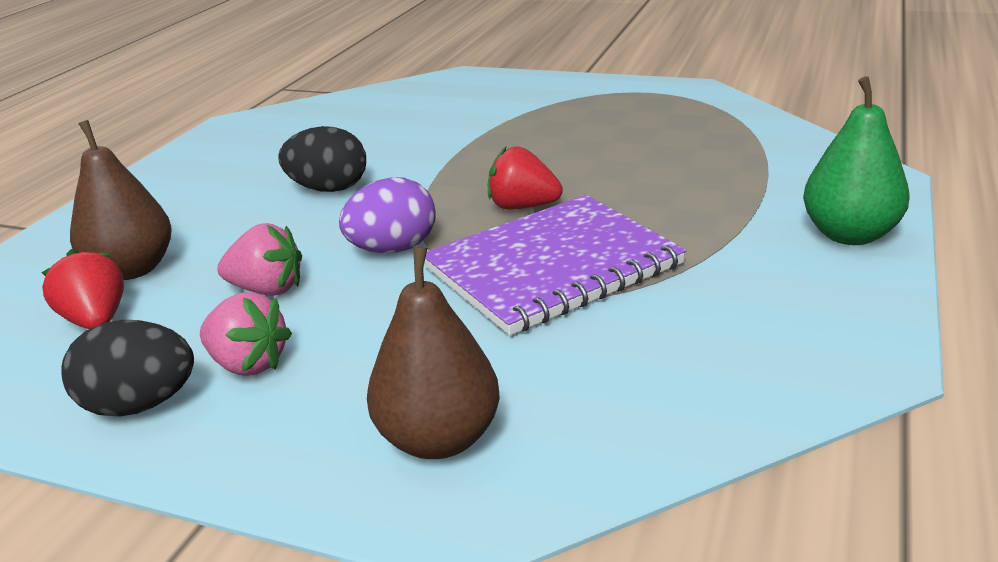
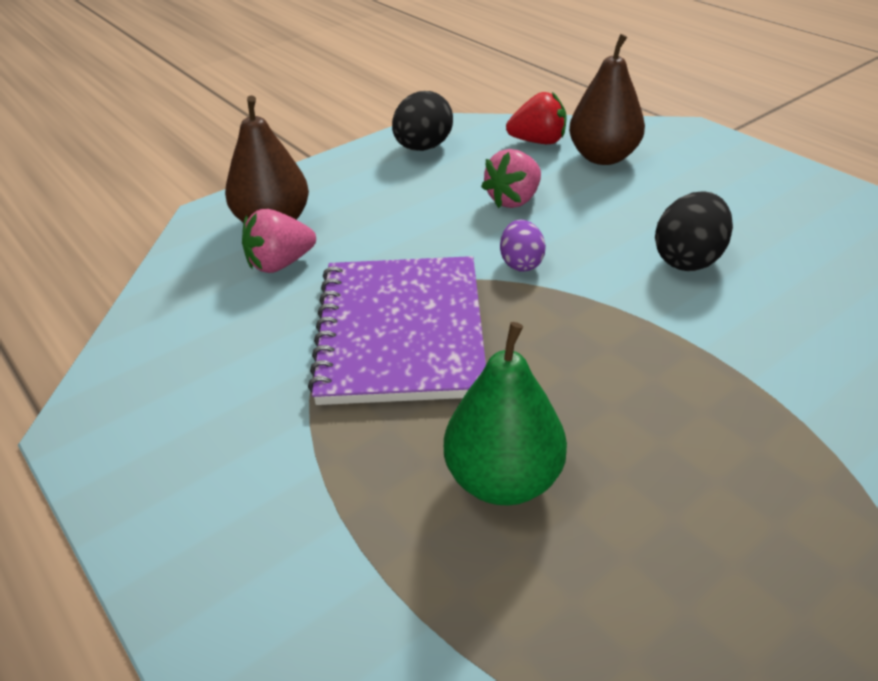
camera: 120 degrees right, 10 degrees up
(248, 364) = (424, 181): pink strawberry -> pink strawberry (280, 264)
(393, 249) = (521, 263): purple egg -> purple egg, size x0.64
(522, 207) = (534, 359): red strawberry -> none
(849, 235) = (218, 570): green pear -> green pear (503, 480)

